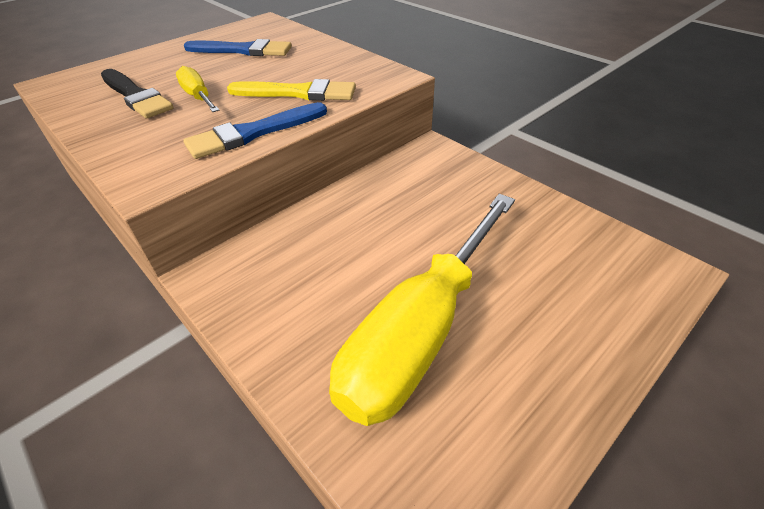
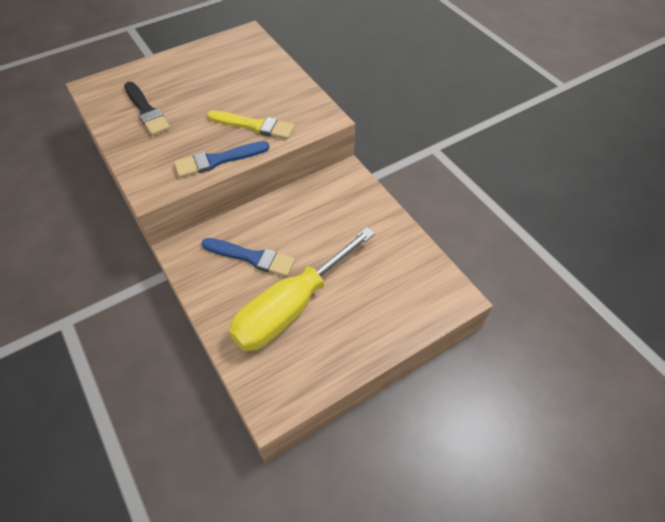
camera: 10 degrees right, 10 degrees up
(198, 97) = (187, 118): yellow screwdriver -> none
(243, 50) = (225, 70): blue brush -> blue brush (252, 257)

